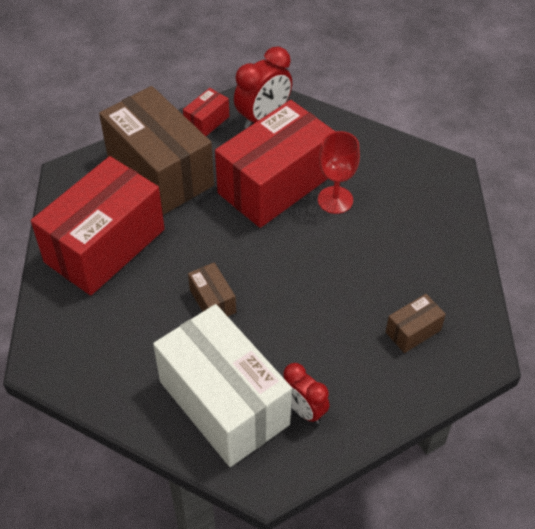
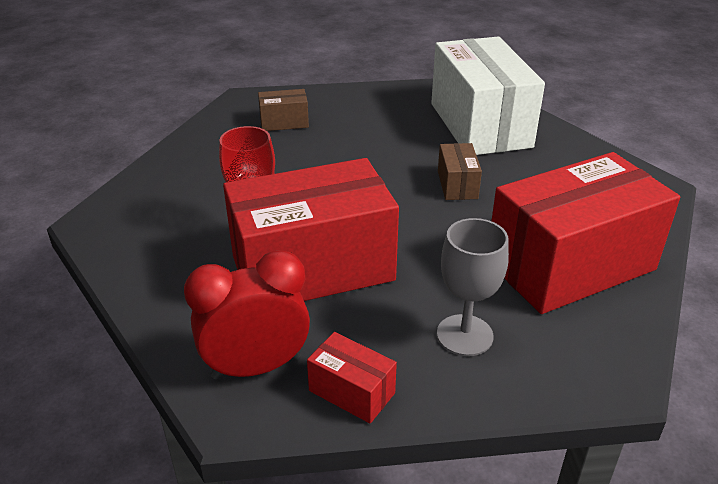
camera: 155 degrees left, 15 degrees down
(160, 171) = (464, 335): brown box -> grey goblet
(207, 122) = (351, 392): red box -> red box turned 60 degrees clockwise
(303, 410) = (415, 107): red clock -> none

